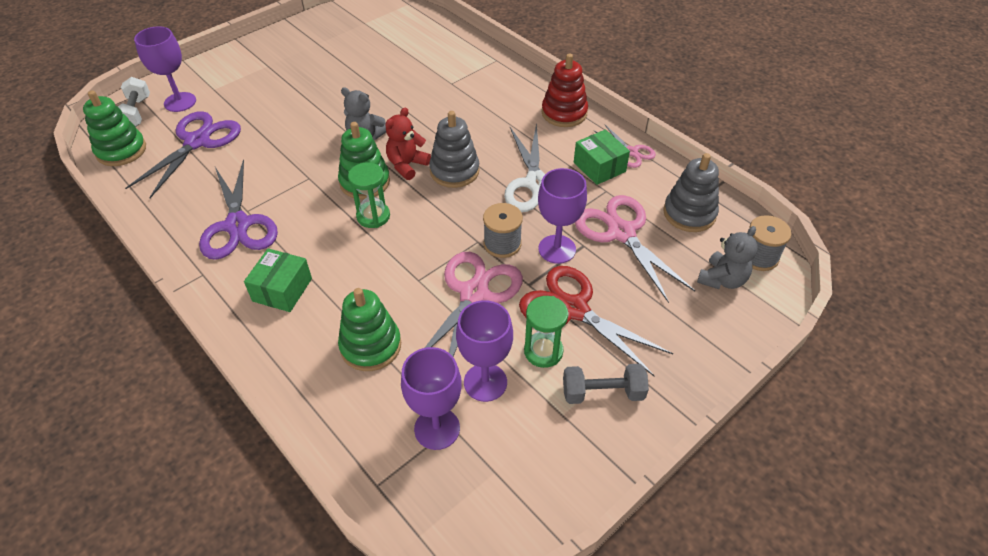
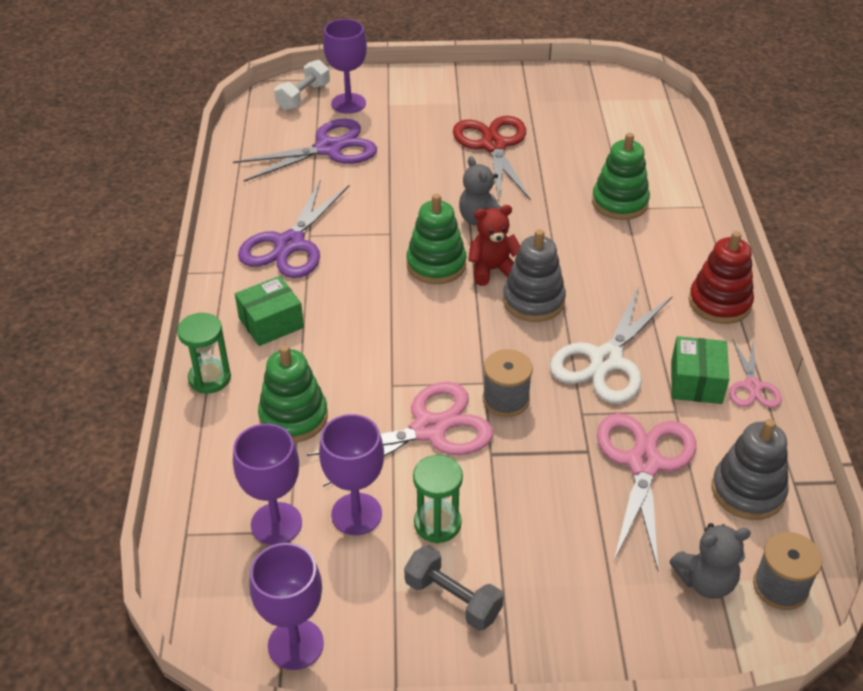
camera: 40 degrees right, 5 degrees down
(121, 150) = (261, 126): green stacking toy -> green stacking toy (619, 202)
(373, 216) = (411, 302): green hourglass -> green hourglass (209, 378)
(557, 249) = (555, 438): purple goblet -> purple goblet (295, 644)
(573, 309) = (508, 505): red scissors -> red scissors (493, 145)

